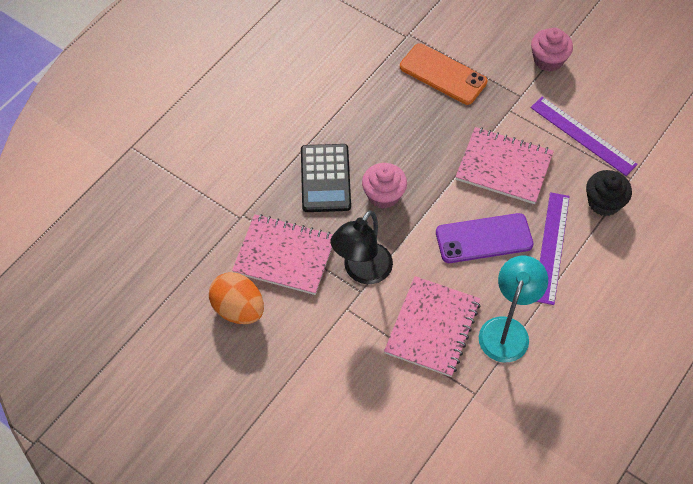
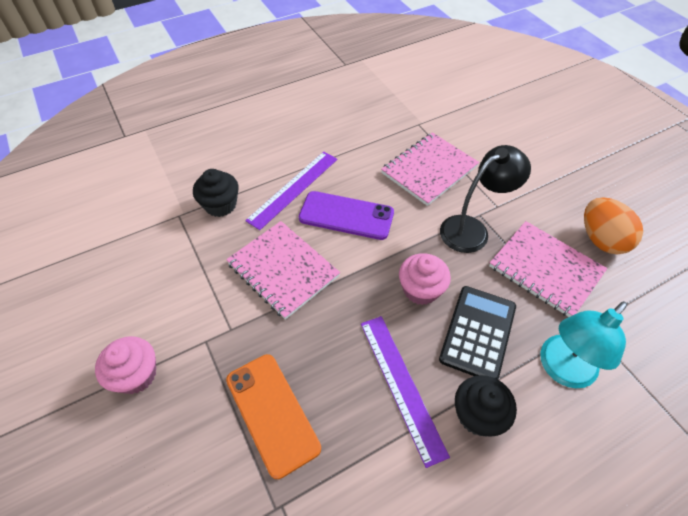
camera: 155 degrees left, 5 degrees down
(307, 124) = (477, 414): none -> black cupcake
(507, 330) = (370, 150): turquoise lamp -> turquoise lamp (561, 369)
(583, 135) = (182, 269): purple ruler -> purple ruler (401, 385)

